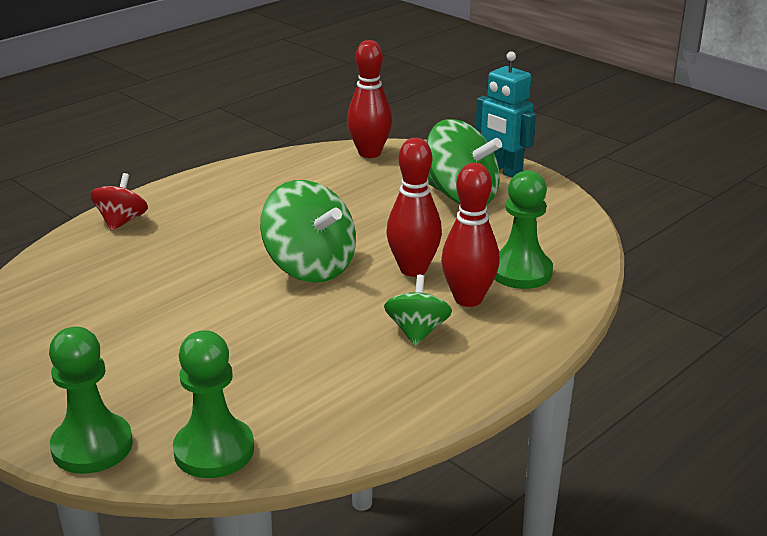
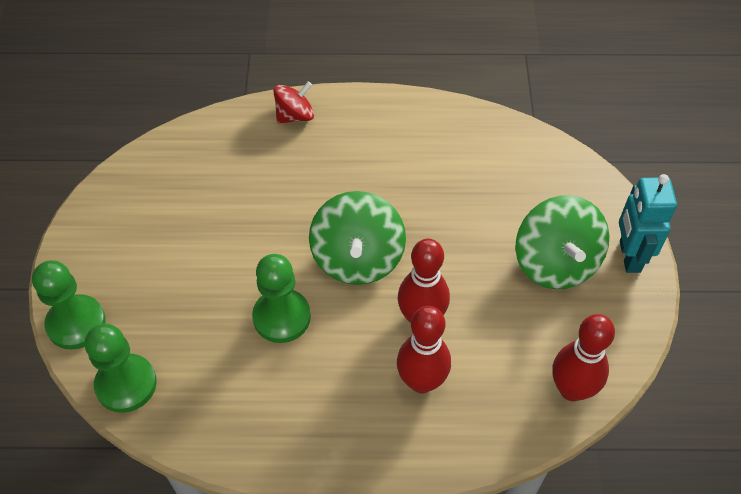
camera: 45 degrees right, 25 degrees up
(369, 153) = (547, 156): red bowling pin -> red bowling pin (572, 389)
(417, 331) = (350, 384): green spinning top -> none
(520, 272) = (494, 385): green pawn -> green pawn (281, 317)

